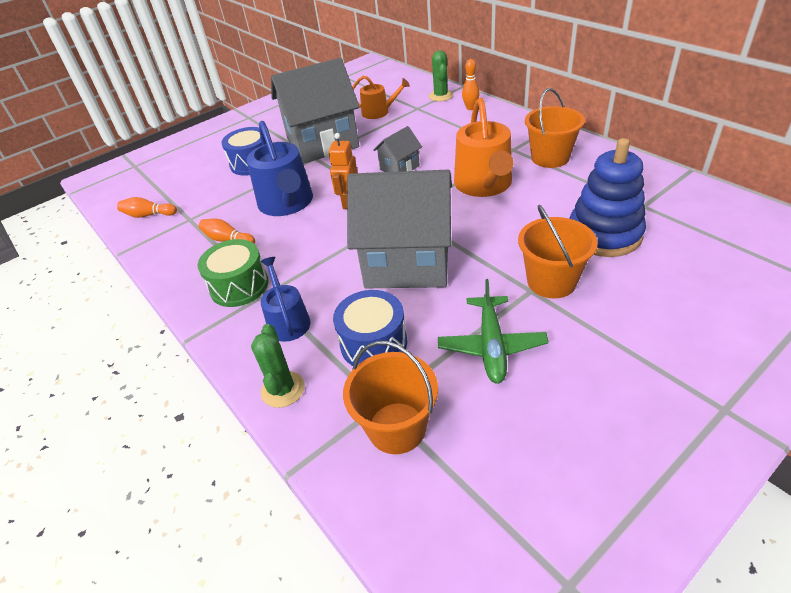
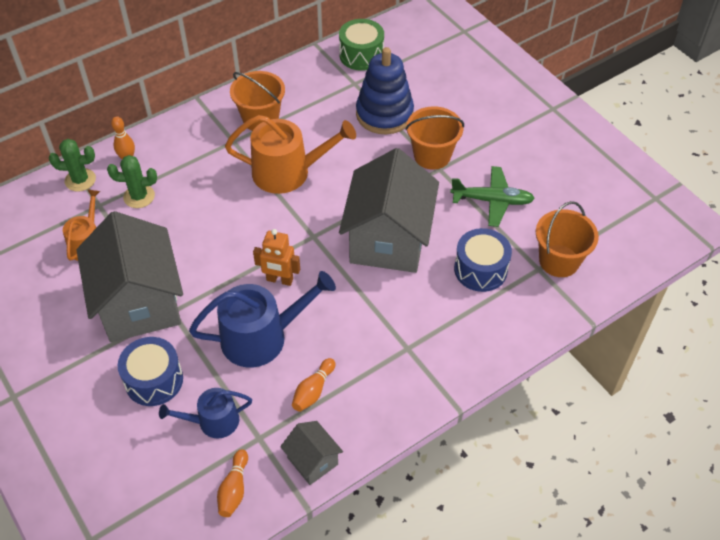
camera: 90 degrees left, 10 degrees up
(239, 286) = (392, 372): green drum -> green drum (361, 55)
(283, 389) = (521, 329): green cactus -> green cactus (139, 196)
(287, 321) = (446, 329): blue watering can -> blue watering can (213, 421)
(399, 167) = (229, 233): grey house -> grey house (312, 461)

